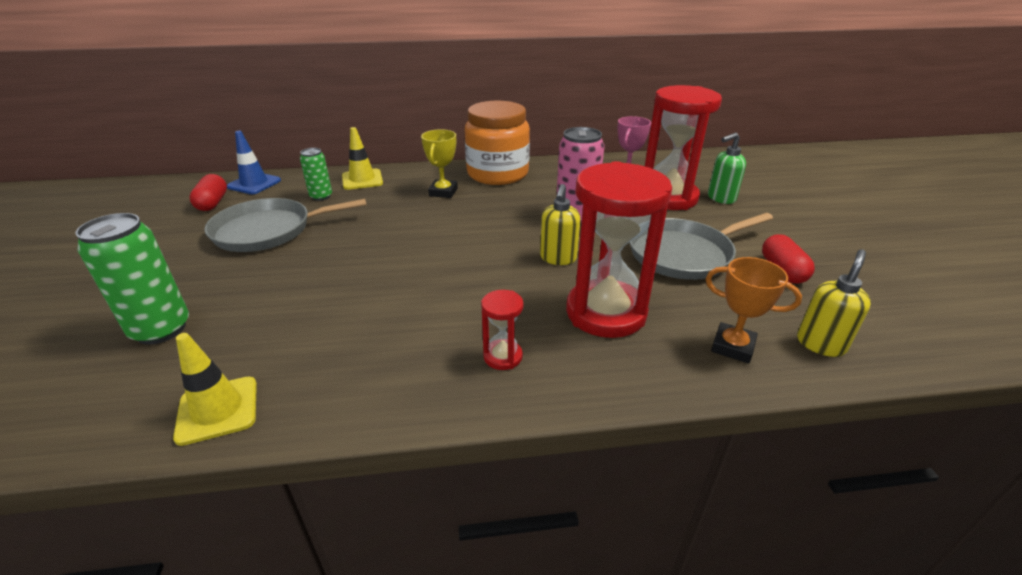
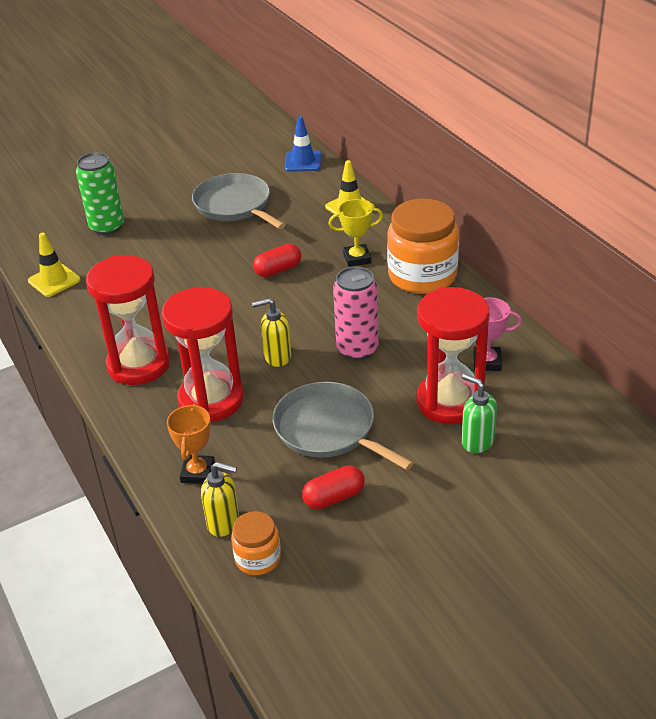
camera: 70 degrees right, 5 degrees up
(212, 203) = (259, 161): red capsule -> red capsule (278, 270)
(321, 196) = (303, 202): green can -> none
(503, 356) = (138, 365): red hourglass -> red hourglass, size x2.27
(875, 332) = (258, 558): none -> orange jar

